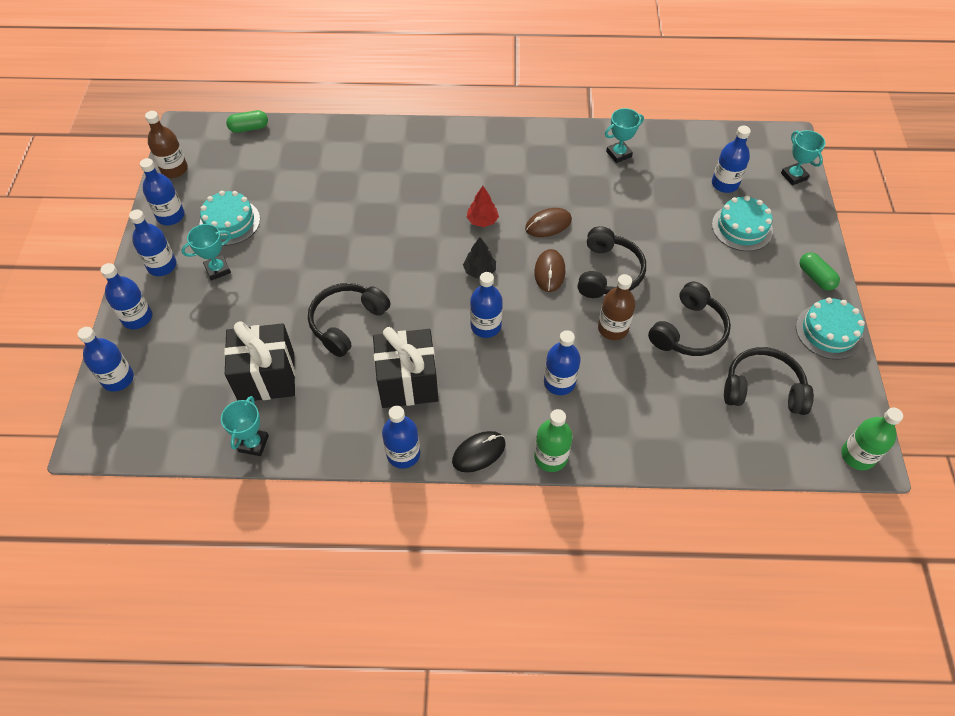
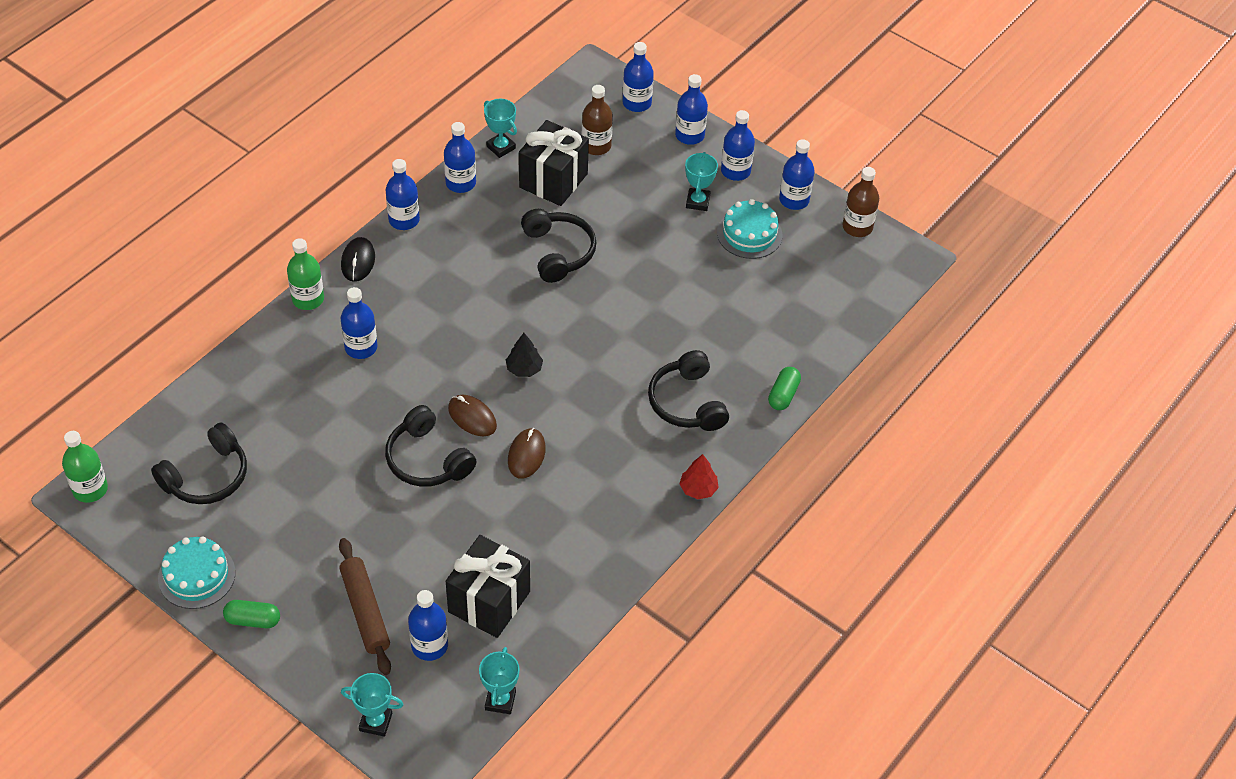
camera: 125 degrees right, 5 degrees down
(249, 128) = (873, 305): green capsule -> green capsule (783, 395)
(408, 382) = (461, 256): black gift -> black gift (489, 601)
(482, 220) = (580, 408): red tree -> red tree (698, 489)
(486, 326) = (462, 336): blue bottle -> blue bottle (460, 183)
(613, 328) = (370, 419): brown bottle -> brown bottle (596, 146)
(619, 154) = (559, 583): turquoise trophy -> turquoise trophy (500, 700)
(688, 331) = (310, 471): black headphones -> black headphones (687, 402)
(742, 227) = (365, 611): turquoise cake -> brown rolling pin

